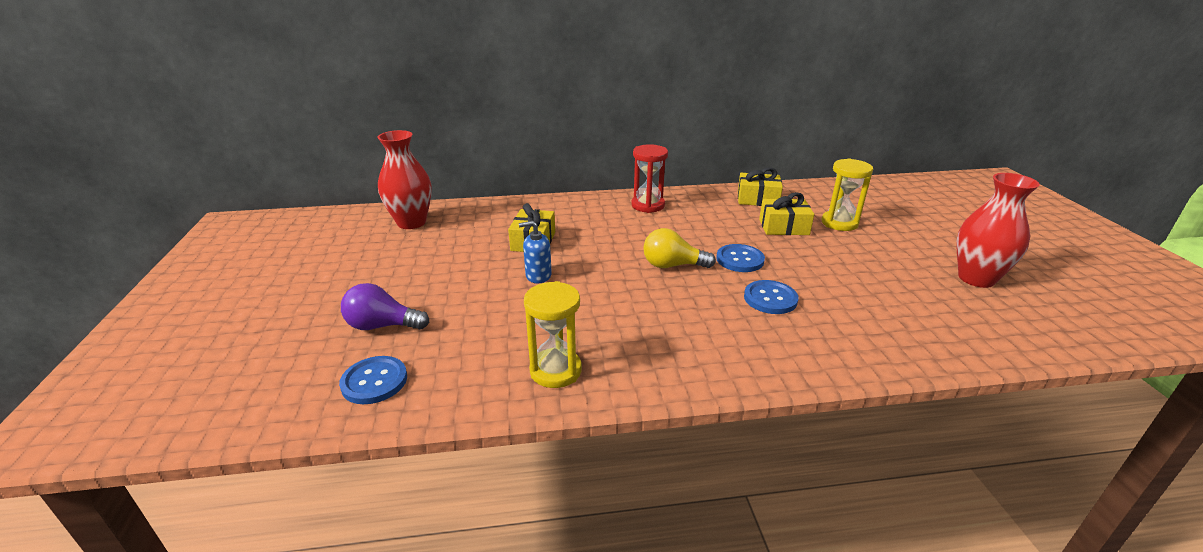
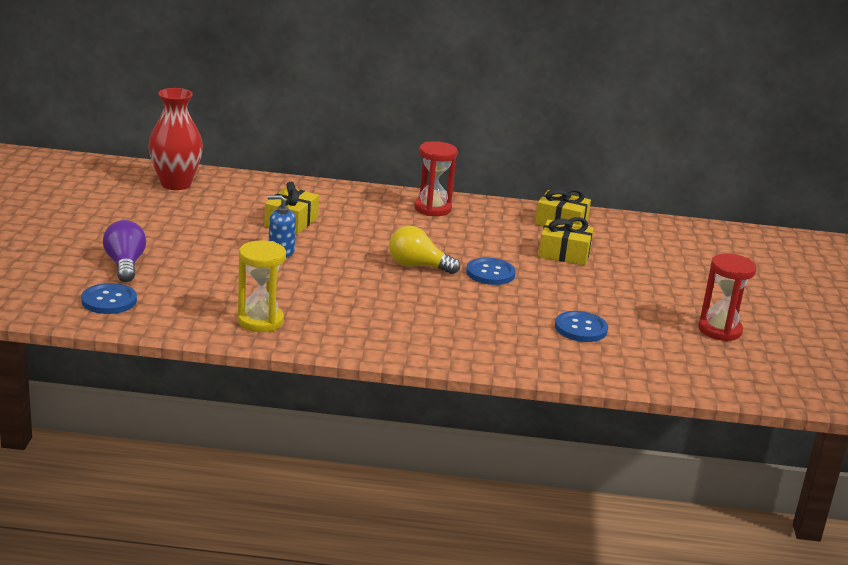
camera: 10 degrees right, 5 degrees down
(382, 326) = (125, 265): purple light bulb -> purple light bulb turned 60 degrees clockwise
(770, 299) = (492, 308): blue button -> blue button (581, 328)
(839, 223) = (630, 260): yellow hourglass -> none
(976, 278) = (719, 330): red vase -> red hourglass

